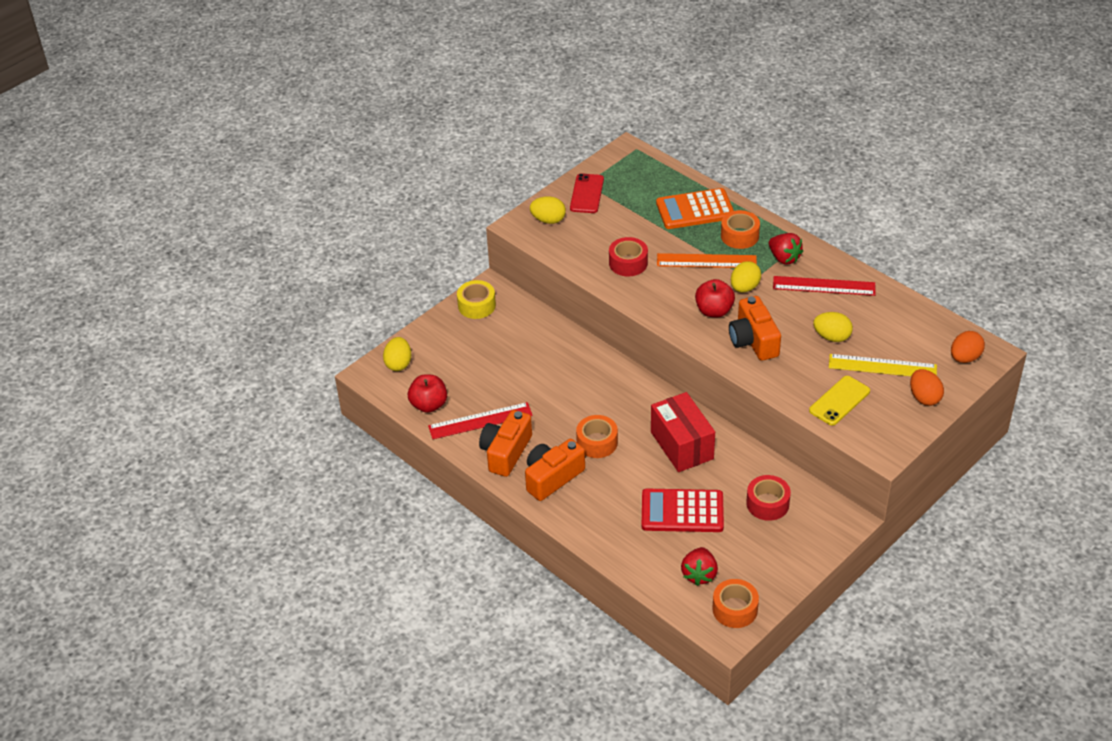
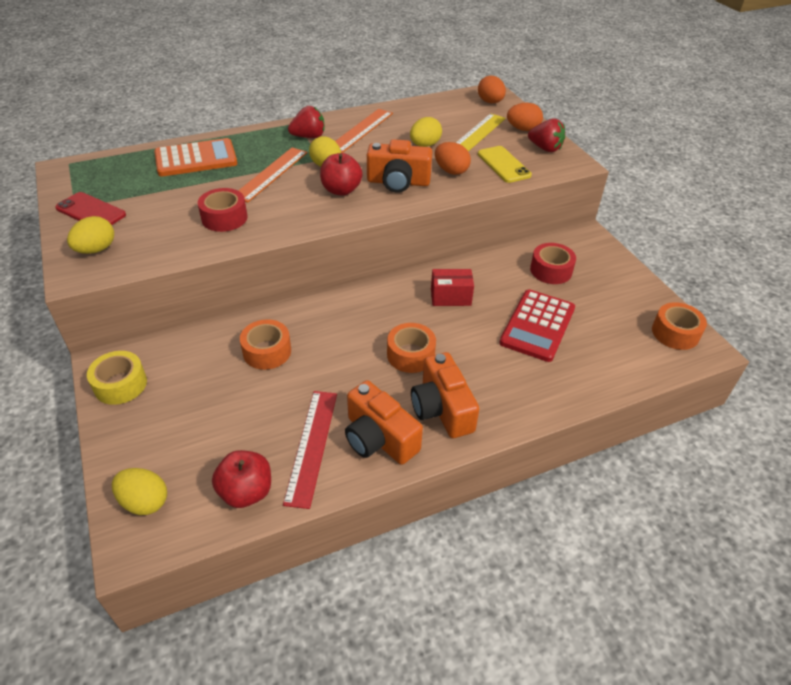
camera: 70 degrees left, 0 degrees up
(681, 445) = (450, 297): red box -> red box, size x0.61
(695, 210) = (196, 159): orange calculator -> orange calculator turned 120 degrees counterclockwise
(699, 574) = (624, 341): red strawberry -> red strawberry (545, 148)
(739, 236) = (257, 148): orange tape -> orange tape (267, 351)
(799, 368) = (451, 171): none -> orange egg
(824, 286) = (361, 130): red ruler -> orange ruler

